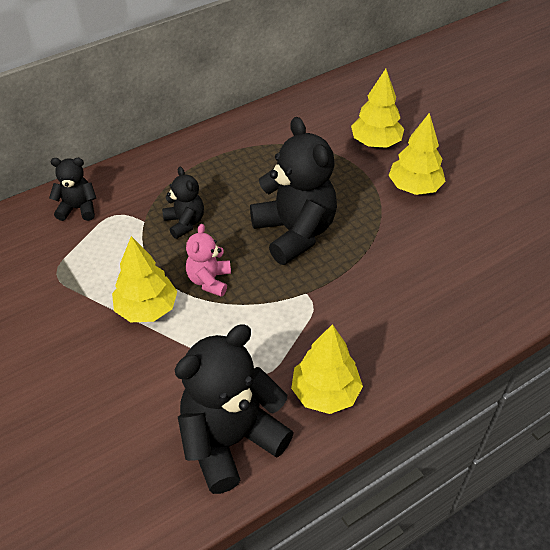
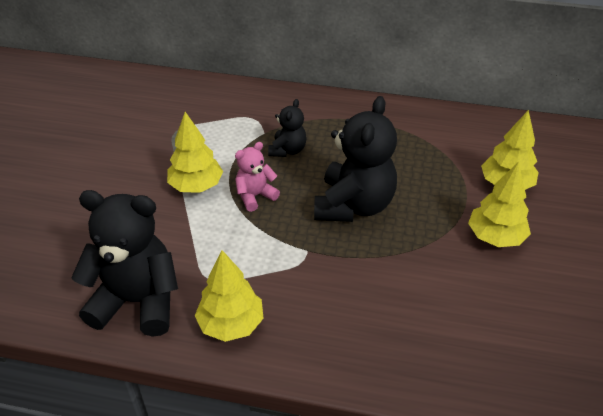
camera: 45 degrees right, 5 degrees down
(78, 208) = (236, 101): black teddy bear -> none

